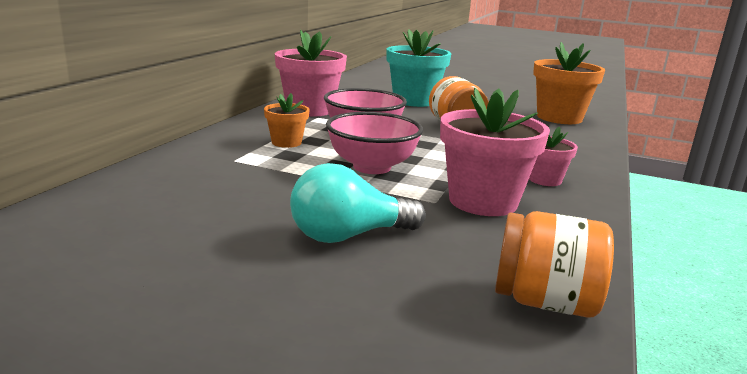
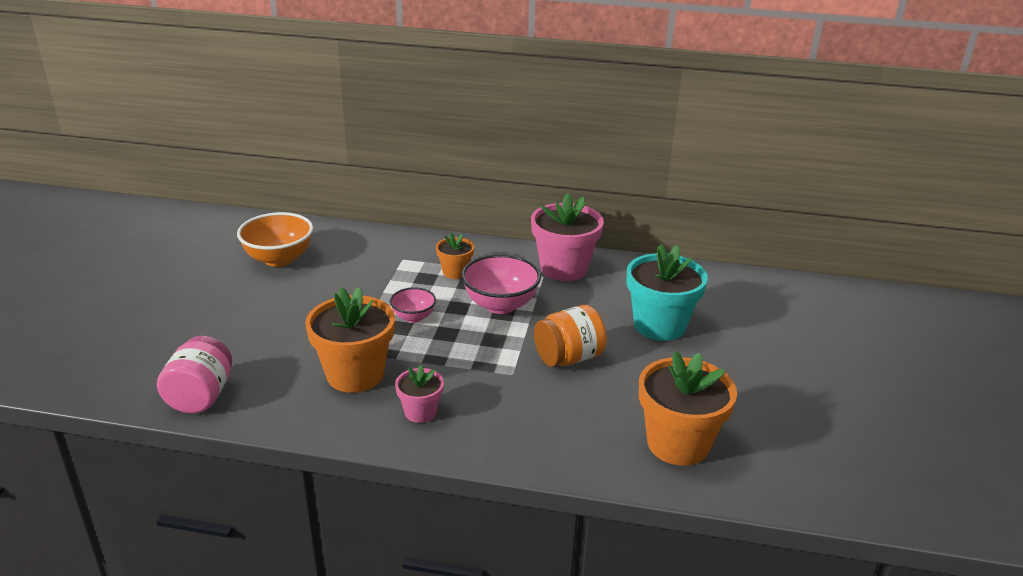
camera: 80 degrees right, 10 degrees up
(156, 230) = (279, 259): none -> orange bowl
(349, 236) = (282, 320): turquoise light bulb -> none
(372, 167) = (413, 317): pink bowl -> pink bowl, size x0.57
(483, 201) = (355, 374): pink flower pot -> orange flower pot
(544, 302) = (201, 396): orange jar -> pink jar

